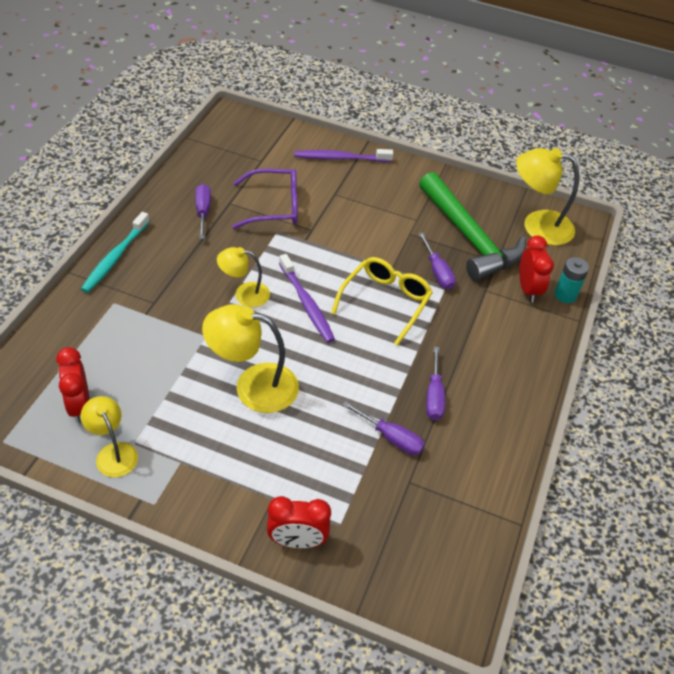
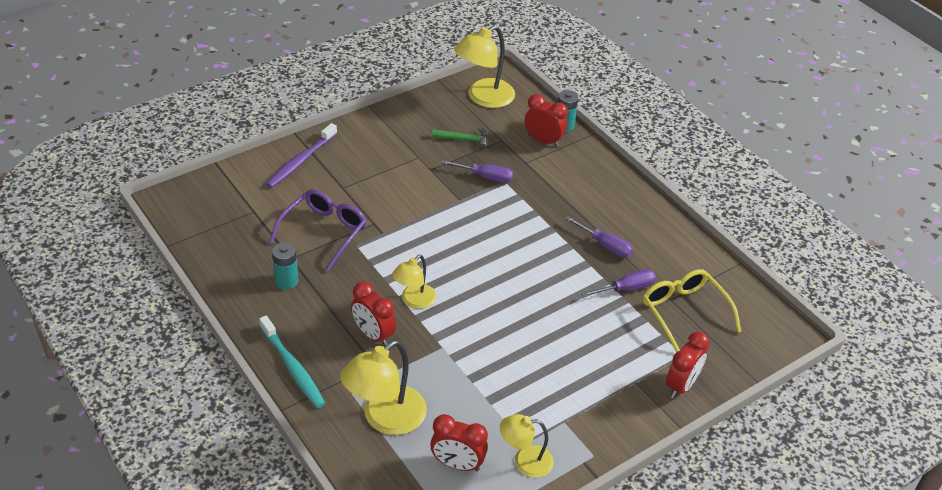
camera: 55 degrees left, 5 degrees down
(186, 287) = (373, 335): none -> red clock
(203, 212) = (286, 281): purple screwdriver -> turquoise battery
(253, 386) = (519, 342): yellow lamp -> yellow lamp (385, 418)
(306, 304) = (457, 268): purple toothbrush -> none
(385, 302) = (493, 222): yellow glasses -> yellow glasses (684, 312)
(469, 237) = (464, 140): green hammer -> green hammer, size x0.42

